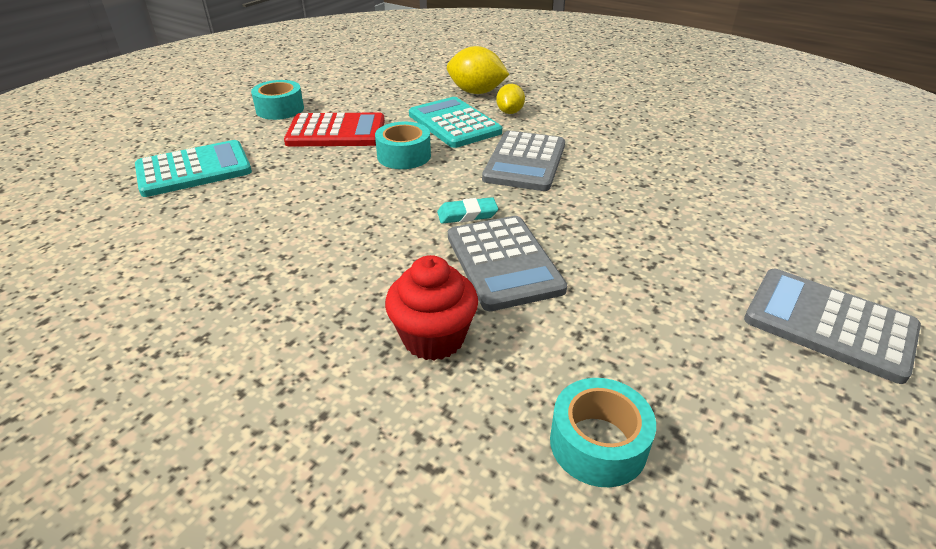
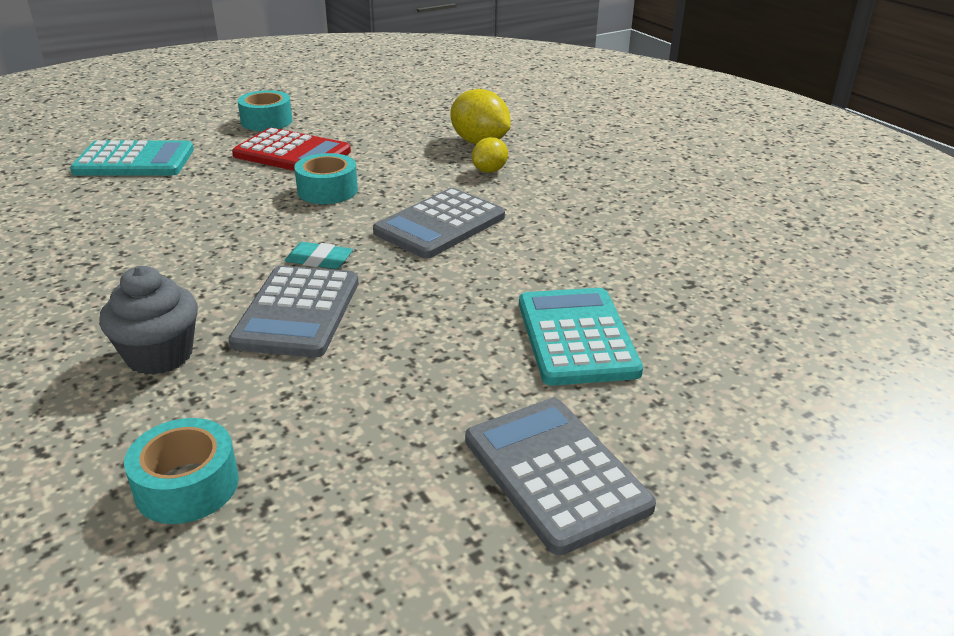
camera: 25 degrees right, 5 degrees down
(433, 338) = (159, 355): red cupcake -> grey cupcake
(454, 123) = (416, 170): turquoise calculator -> turquoise calculator (577, 337)

